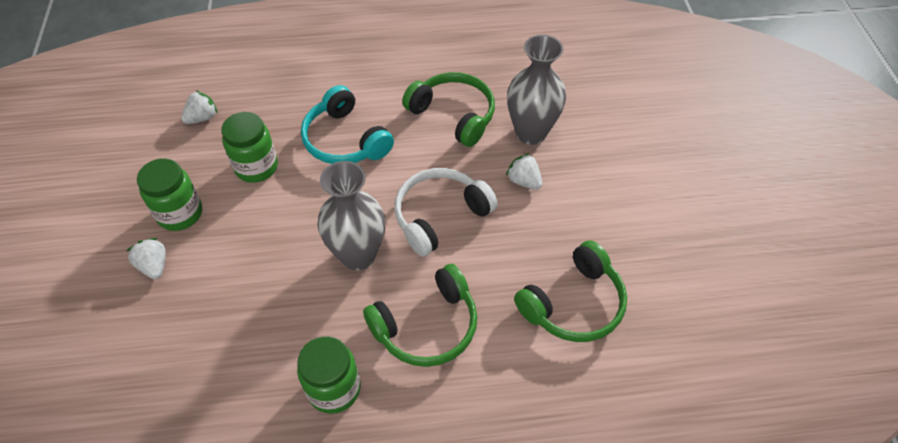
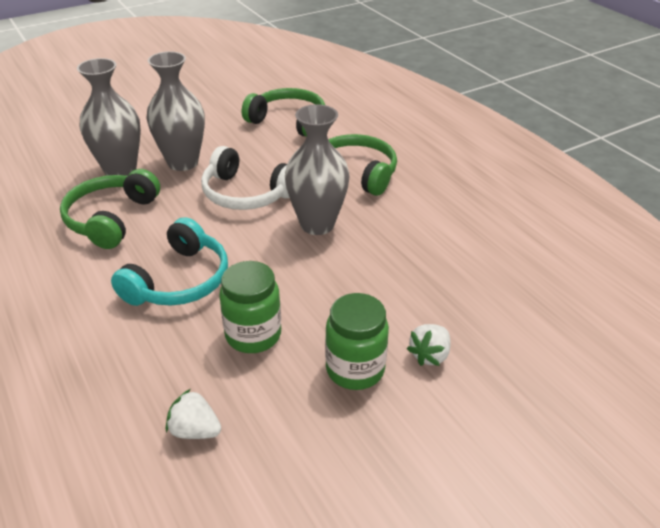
camera: 115 degrees left, 15 degrees down
(334, 389) = (439, 198): green jar -> none
(524, 181) = (183, 162): white strawberry -> grey vase

